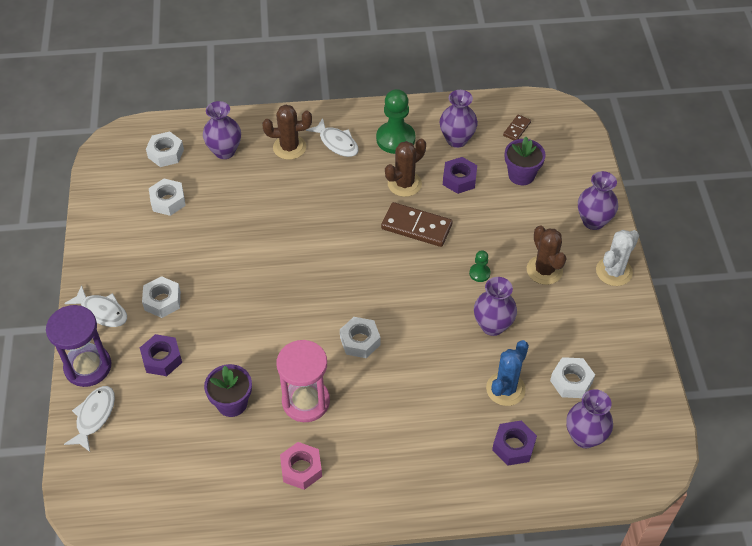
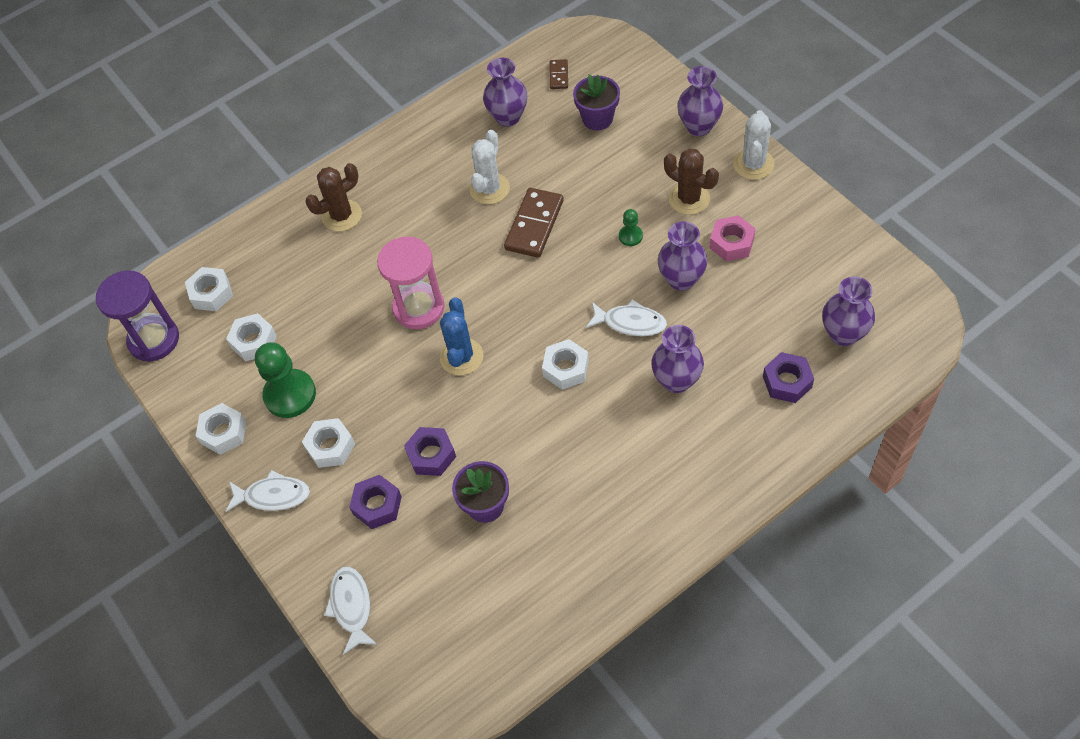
camera: 25 degrees left, 5 degrees up
(88, 367) = (303, 561): purple hourglass -> purple hourglass (154, 340)
(224, 151) = (275, 256): purple vase -> purple vase (676, 381)
(301, 469) = (605, 526): pink nut -> pink nut (731, 243)
(306, 401) = (558, 459): pink hourglass -> pink hourglass (419, 308)
(337, 143) = (388, 185): white fish -> white fish (630, 323)
(395, 139) = (446, 149): green pawn -> green pawn (290, 395)
(404, 184) = (489, 189): brown cactus -> white cactus
(416, 227) = (534, 225): brown domino -> brown domino turned 60 degrees counterclockwise
(459, 179) = (540, 155): purple nut -> purple nut (431, 455)
(505, 389) = (739, 332): blue cactus -> blue cactus (461, 357)
(571, 381) = (793, 290): white nut -> white nut (223, 432)

